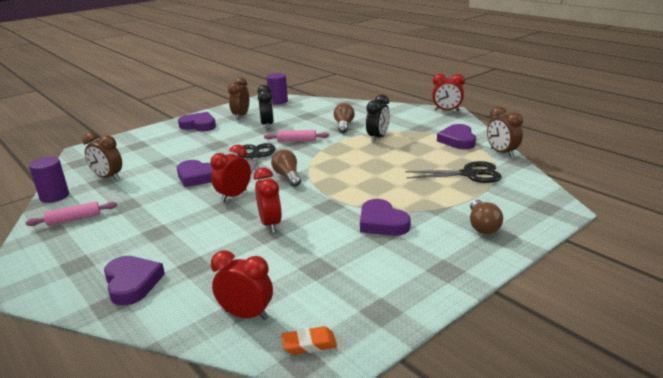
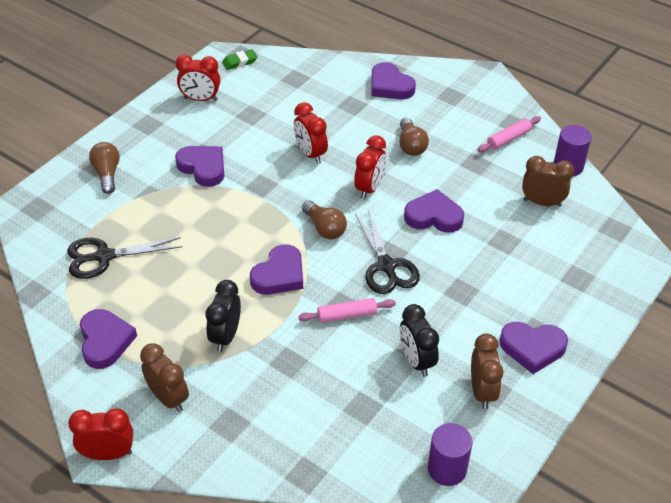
camera: 165 degrees right, 20 degrees up
(246, 315) = (289, 74): red clock -> red clock (200, 99)
(309, 344) = (240, 62): orange eraser -> green eraser
(333, 158) = (279, 275): none -> purple heart
(344, 126) = (287, 372): brown light bulb -> brown light bulb (411, 145)
(502, 153) = (50, 311): brown clock -> brown clock (168, 398)

